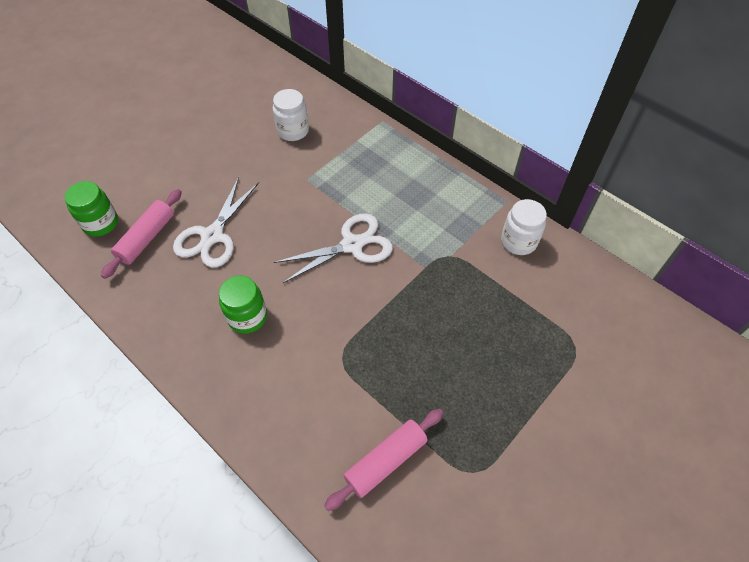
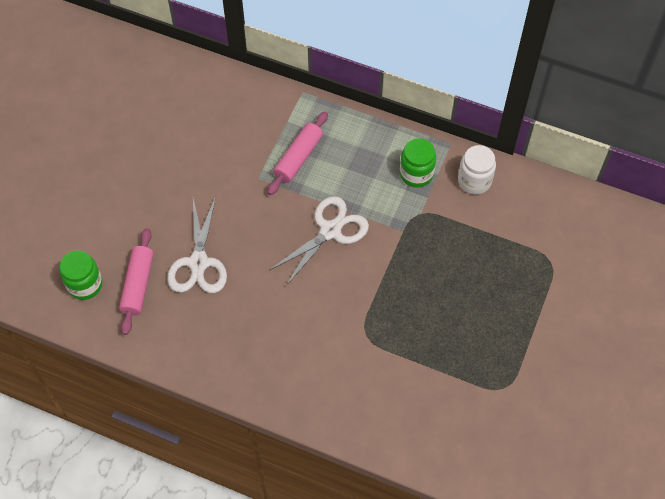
camera: 20 degrees left, 5 degrees up
(247, 317) = (269, 326): green jar -> green jar (416, 174)
(293, 131) = (220, 130): white jar -> none
(385, 461) = (435, 403): pink rolling pin -> pink rolling pin (298, 158)

